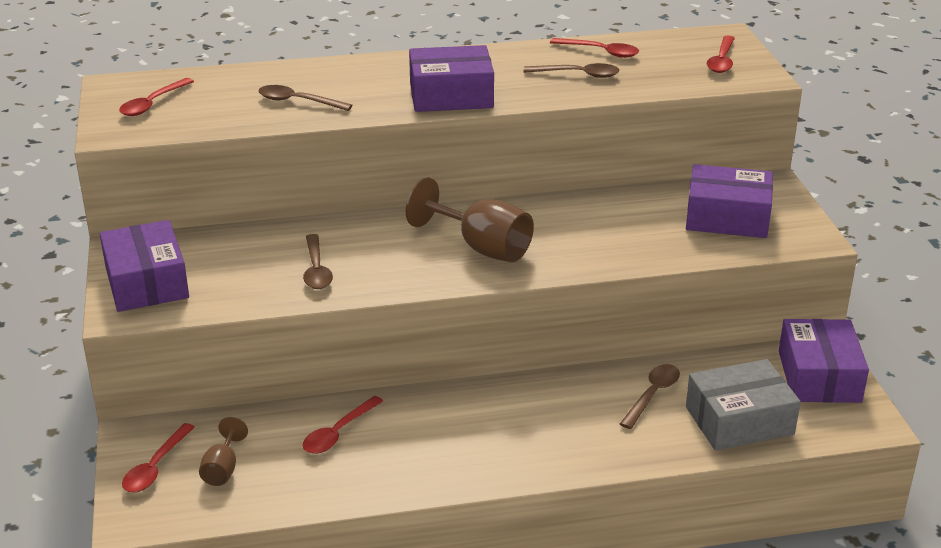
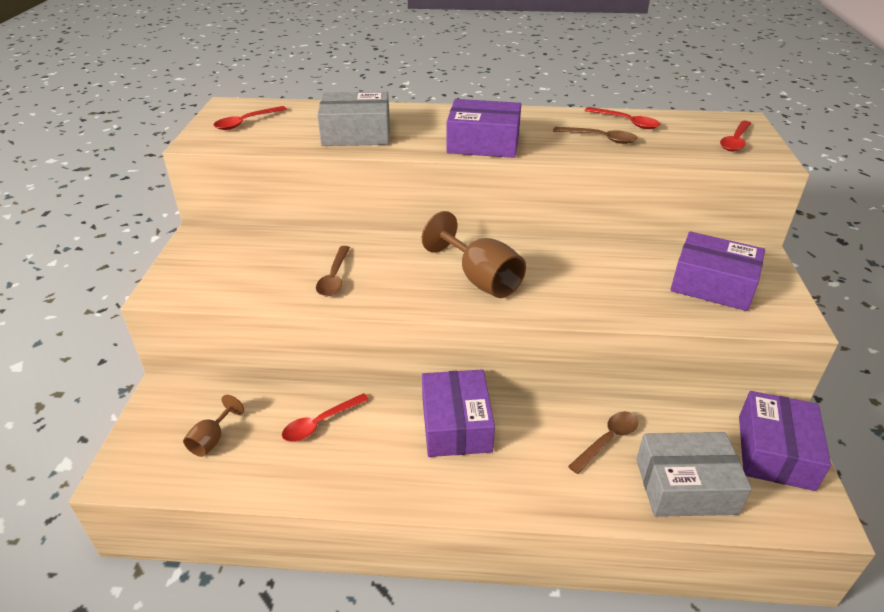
camera: 15 degrees right, 5 degrees up
(147, 282) = (198, 267): purple box -> purple box (456, 424)
(155, 467) = (162, 426): red spoon -> none
(297, 101) = (356, 134): brown spoon -> grey box

